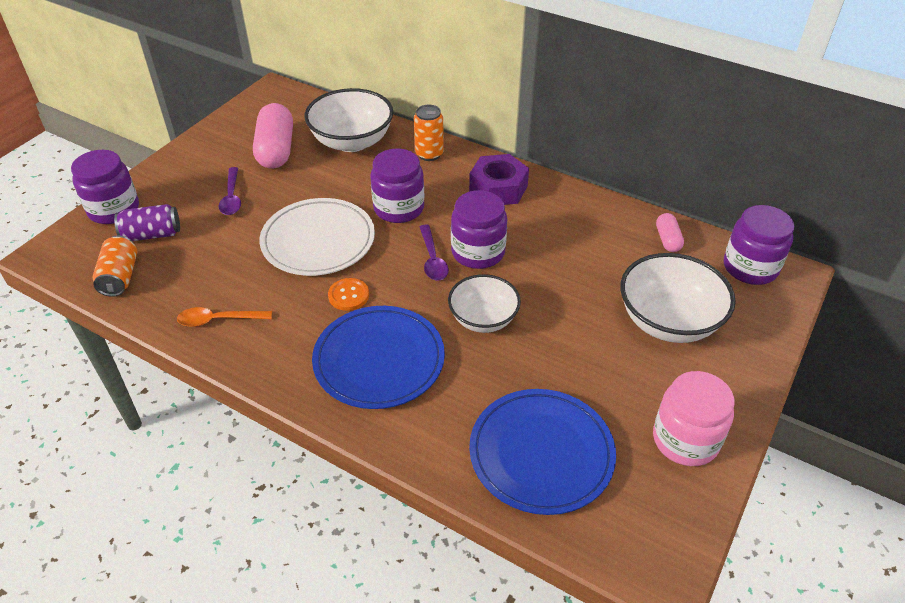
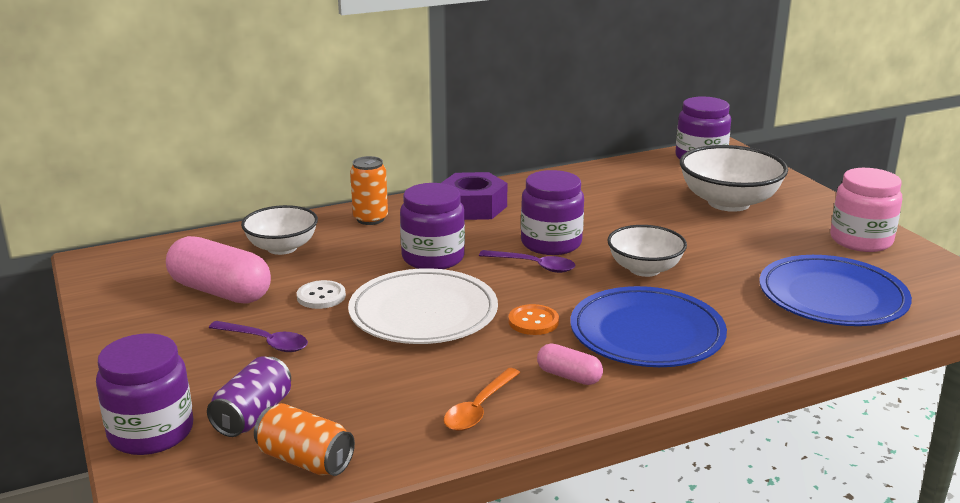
camera: 55 degrees left, 20 degrees down
(303, 189) = (321, 296): none -> white button
(352, 142) = (282, 248): white bowl -> white bowl, size x0.65
(667, 240) = (634, 171): pink capsule -> pink capsule (569, 376)

